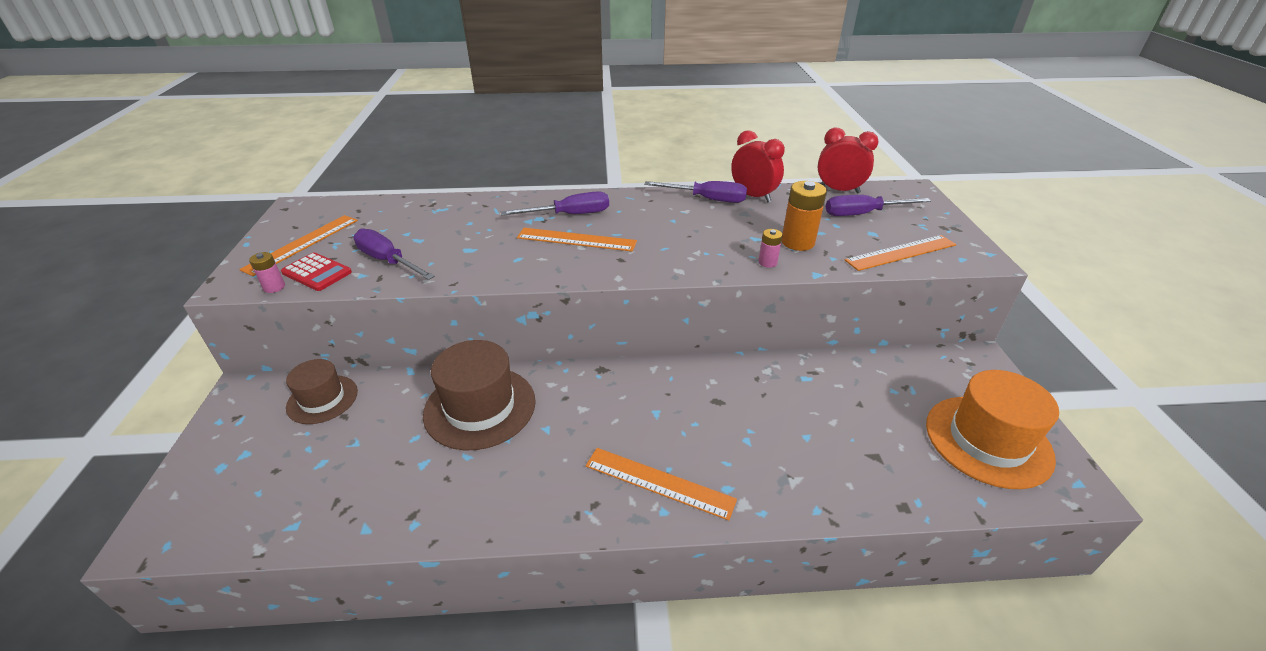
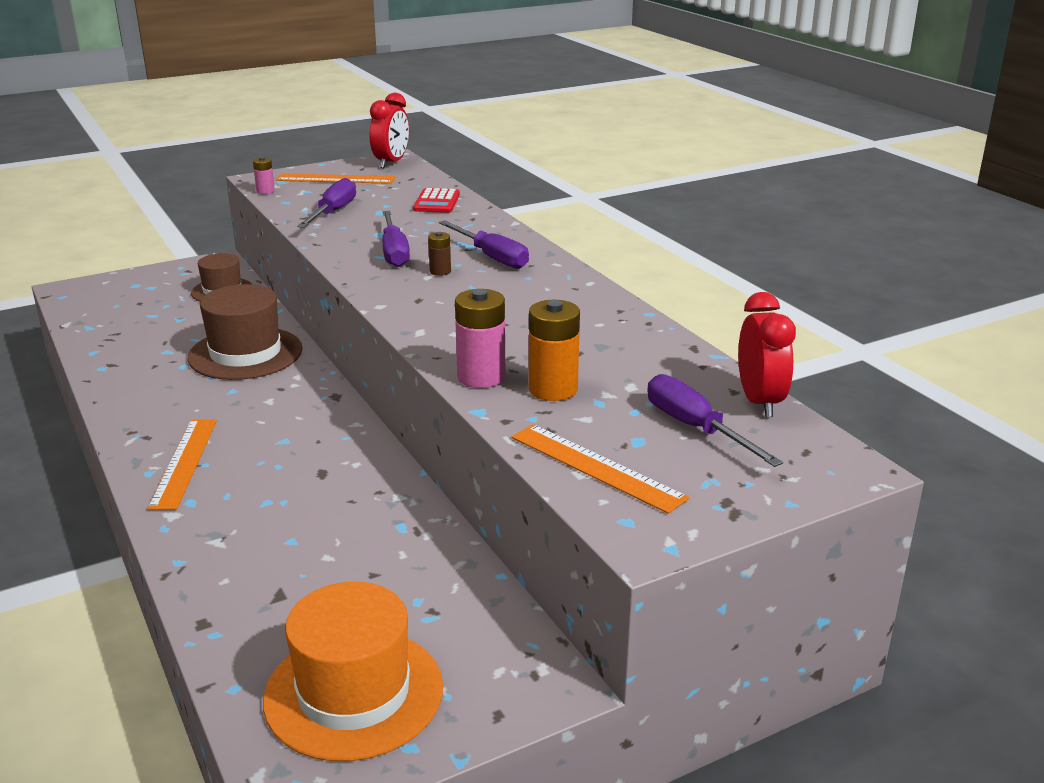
camera: 65 degrees right, 10 degrees down
(317, 272) = (296, 196): red calculator -> red calculator (437, 202)
(576, 239) = (440, 271): orange ruler -> brown battery
(707, 199) = (614, 317): purple screwdriver -> purple screwdriver (394, 252)
(753, 196) = (660, 344): red clock -> red clock (391, 163)
(767, 262) = (481, 377): pink battery -> pink battery, size x1.85

